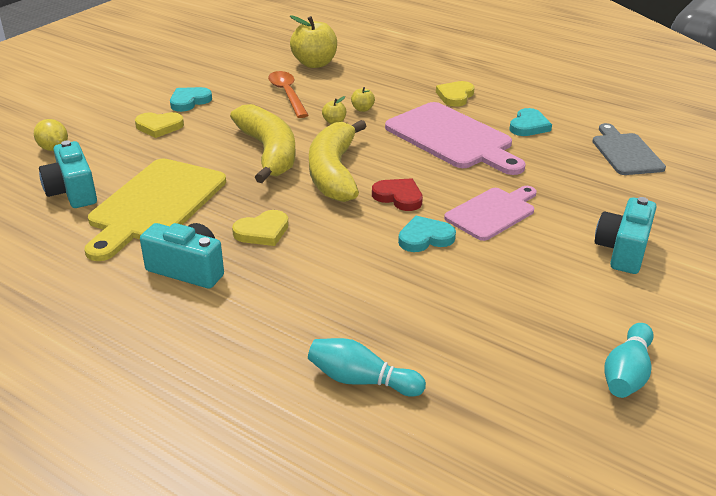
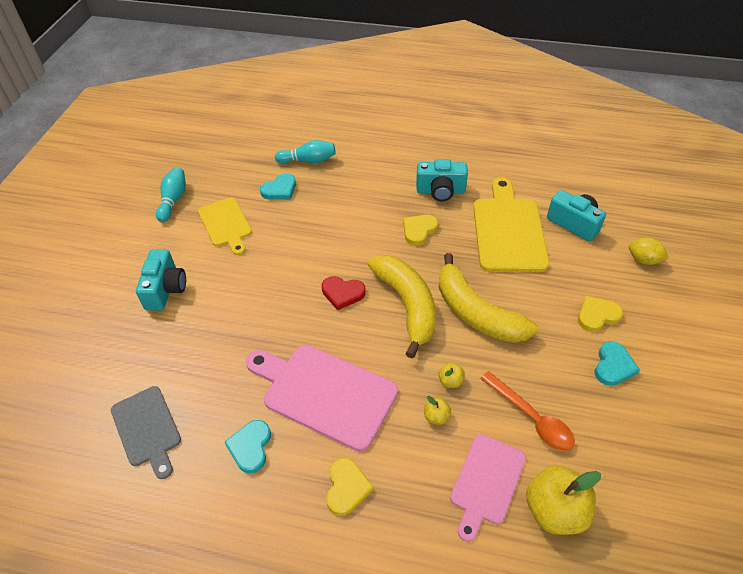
camera: 160 degrees right, 15 degrees up
(425, 238) = (308, 259): turquoise heart -> turquoise heart (280, 190)
(493, 212) = (265, 299): pink cutting board -> pink cutting board (486, 482)
(534, 309) = (226, 224): none -> yellow cutting board

